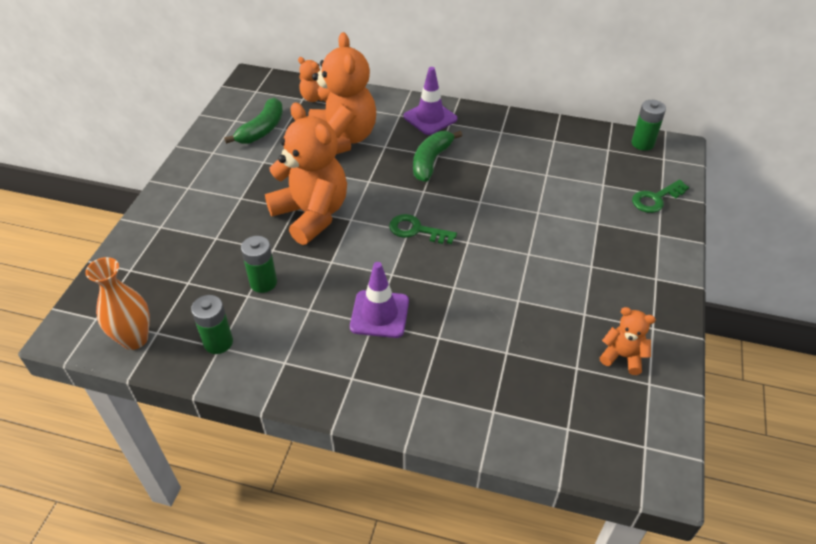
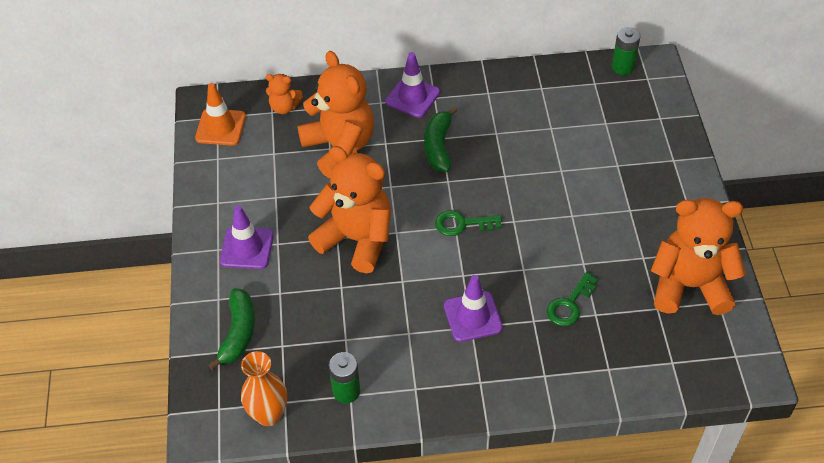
camera: 20 degrees left, 5 degrees up
(212, 194) = (247, 248): none -> purple traffic cone
(253, 99) = (220, 127): none -> orange traffic cone
(262, 130) = (252, 161): green banana -> green banana (238, 333)
(263, 282) = (352, 322): green battery -> none
(622, 356) = (689, 286): orange teddy bear -> orange teddy bear, size x2.14
(656, 199) = (657, 124): green key -> green key (570, 304)

